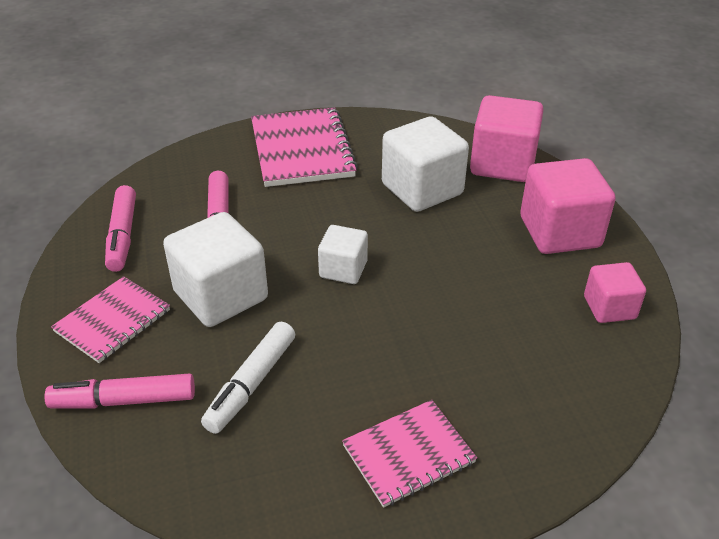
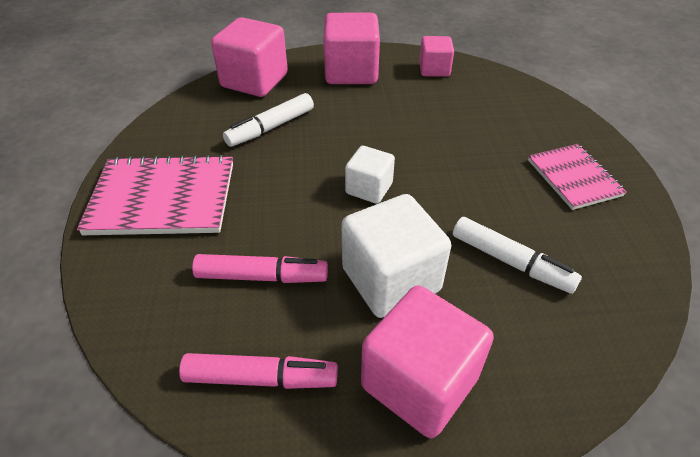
camera: 80 degrees left, 5 degrees up
(113, 321) = (419, 382): pink notebook -> pink cube
(123, 400) = (538, 366): pink marker -> none
(422, 189) = (270, 127): white cube -> white marker

